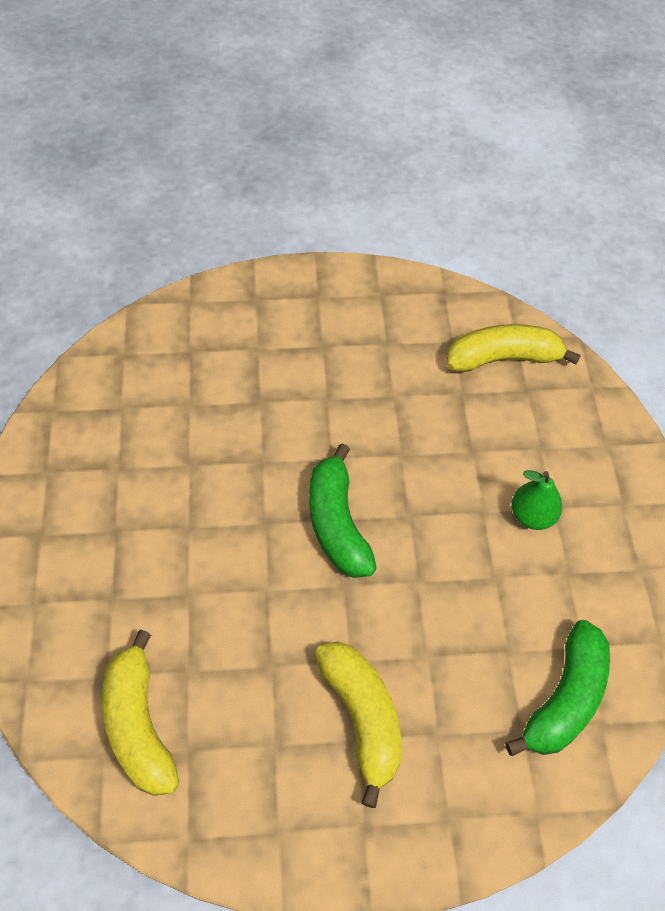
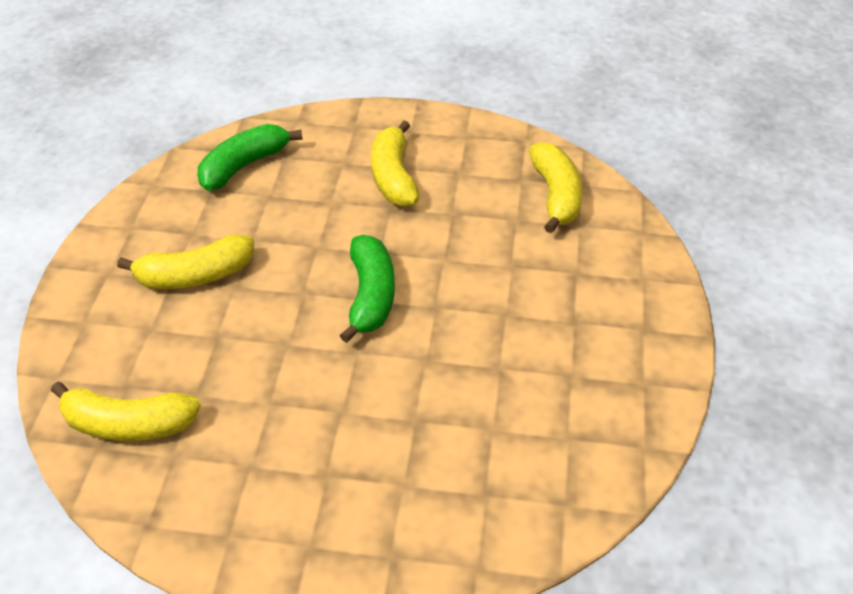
camera: 165 degrees left, 10 degrees down
(532, 516) = (195, 275): green pear -> yellow banana

